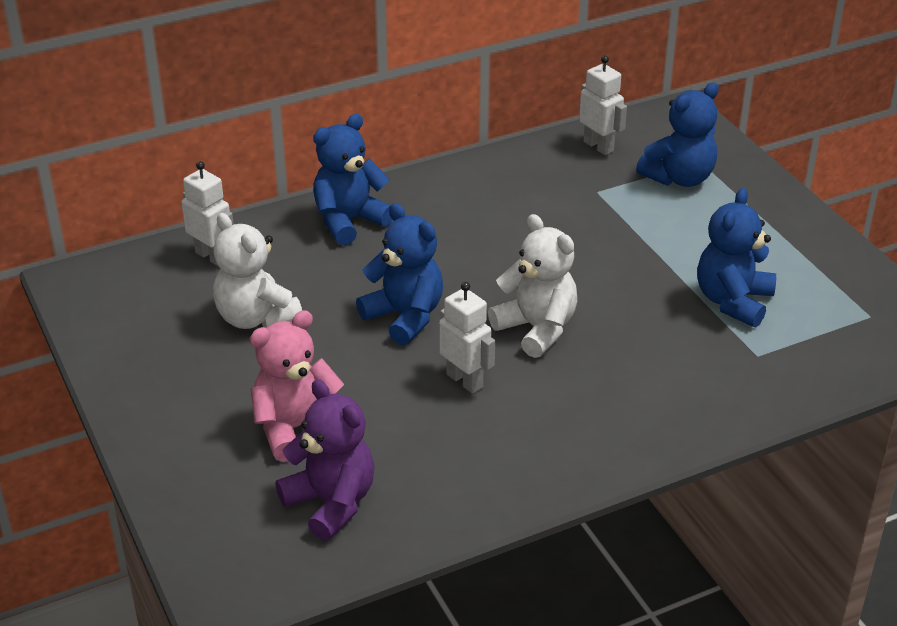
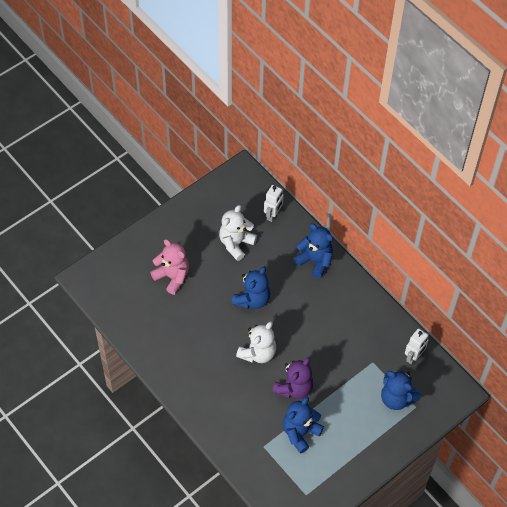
camera: 75 degrees right, 20 degrees up
(331, 503) = (134, 299): purple teddy bear -> purple teddy bear (294, 388)
(465, 381) = (216, 331): white robot -> none
(733, 301) = (300, 433): blue teddy bear -> blue teddy bear turned 60 degrees counterclockwise

